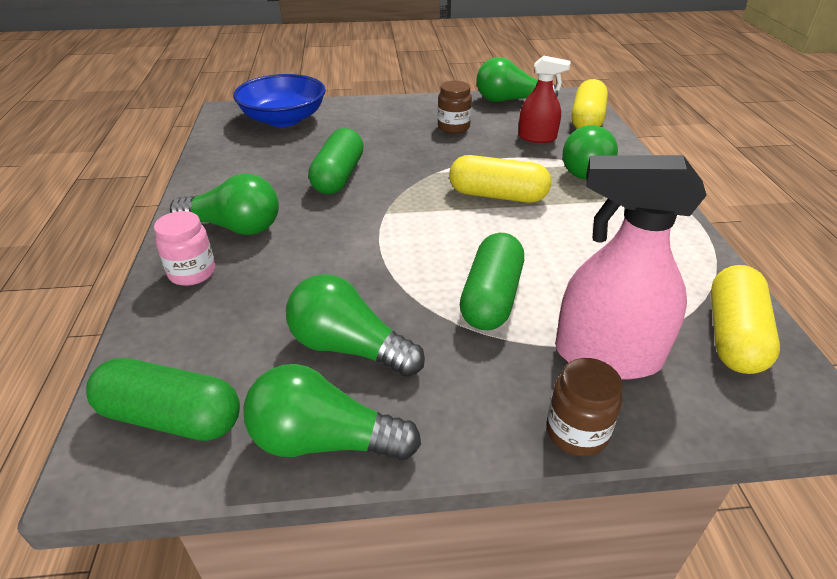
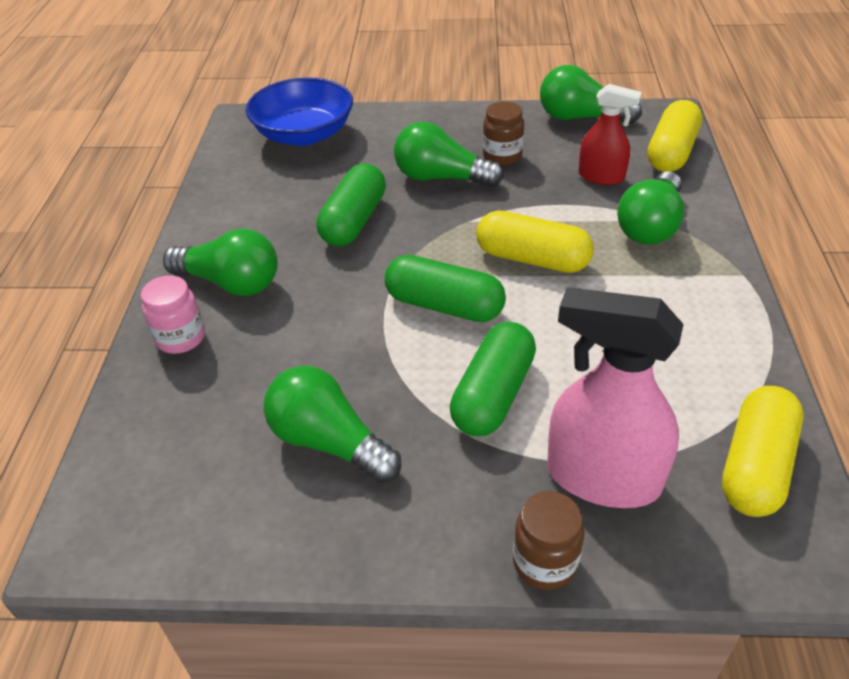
camera: 10 degrees right, 5 degrees up
(171, 417) = (145, 503): green capsule -> green capsule (444, 306)
(324, 440) = (288, 543): green light bulb -> green light bulb (441, 178)

